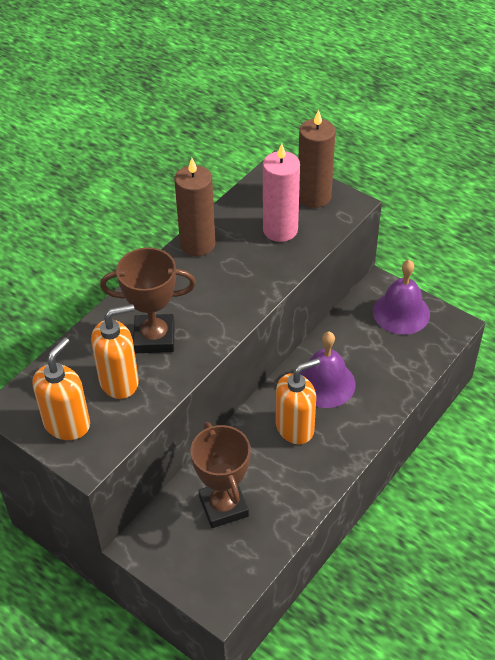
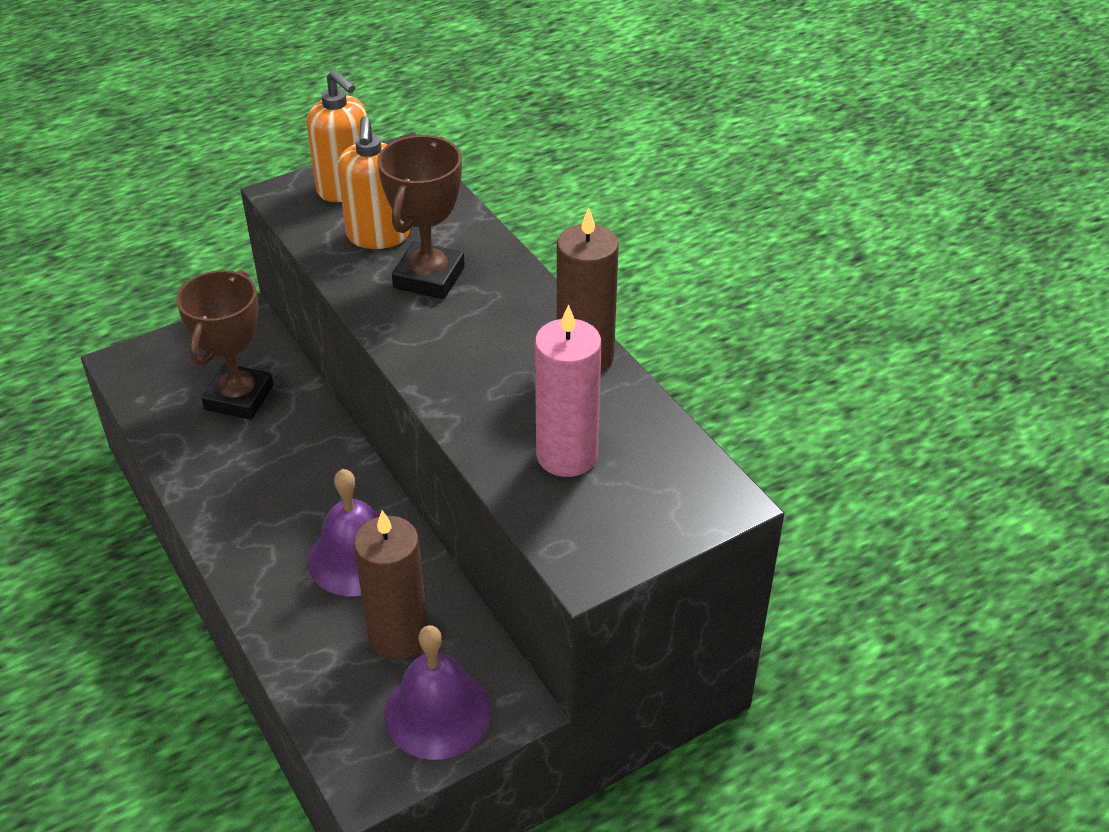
camera: 110 degrees right, 5 degrees down
(223, 506) = (239, 398): brown trophy -> brown trophy turned 75 degrees counterclockwise
(295, 428) = (303, 499): orange soap dispenser -> none
(314, 196) = (628, 523): brown candle -> brown candle (398, 636)

